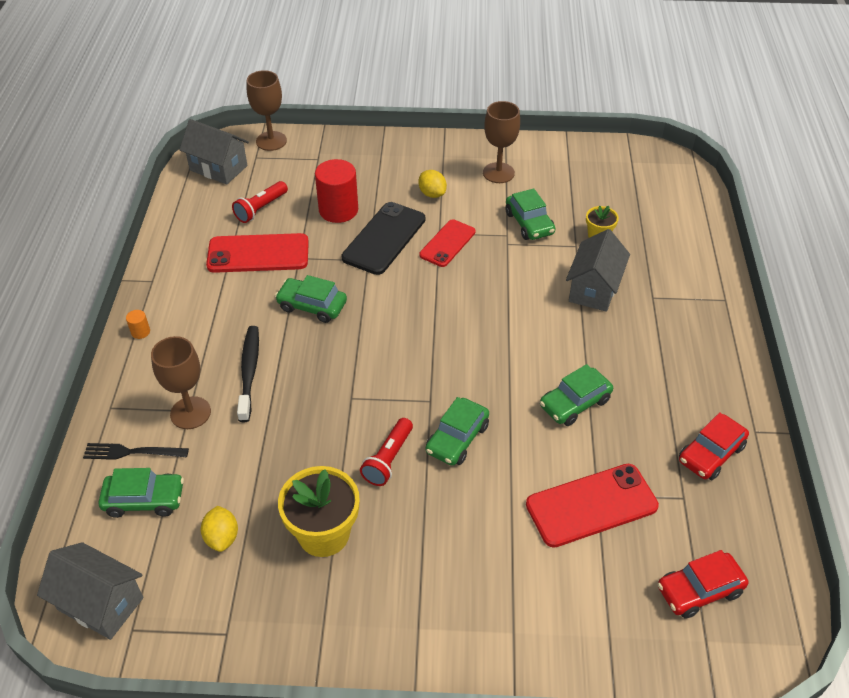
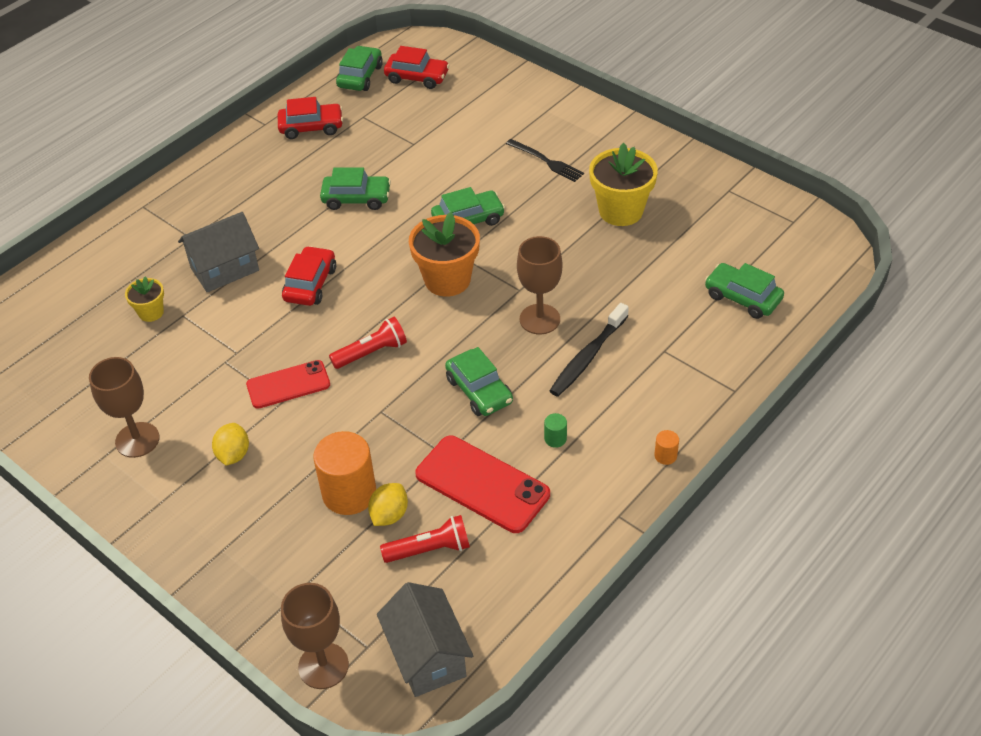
camera: 140 degrees left, 0 degrees up
(100, 603) = (809, 246): grey house -> none
(131, 452) = (734, 340): black fork -> black fork (546, 161)
(190, 413) = (664, 347): brown goblet -> brown goblet (539, 319)
(222, 537) = (696, 244): yellow lemon -> yellow lemon (389, 515)
(230, 303) = (555, 439): none -> green cylinder
(338, 210) = (349, 493): red cylinder -> orange cylinder
(384, 238) = (340, 427): black phone -> none
(388, 459) = (532, 232): red flashlight -> red flashlight (371, 352)
(418, 373) = (447, 280): none -> orange flower pot
(518, 312) = (310, 284): none -> red car
(529, 223) = (189, 361): green car -> green car (360, 76)
(591, 505) = (425, 140): red phone -> none

